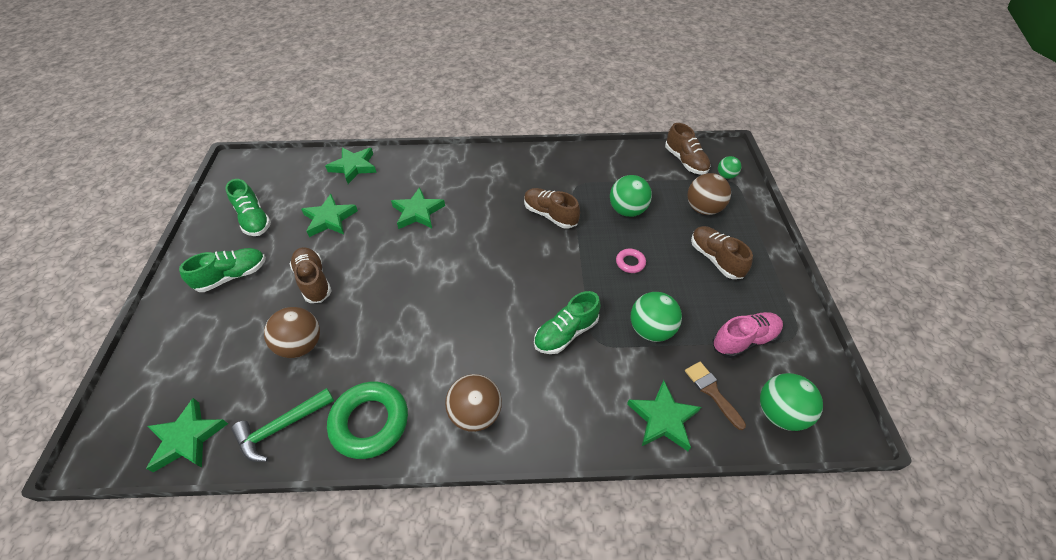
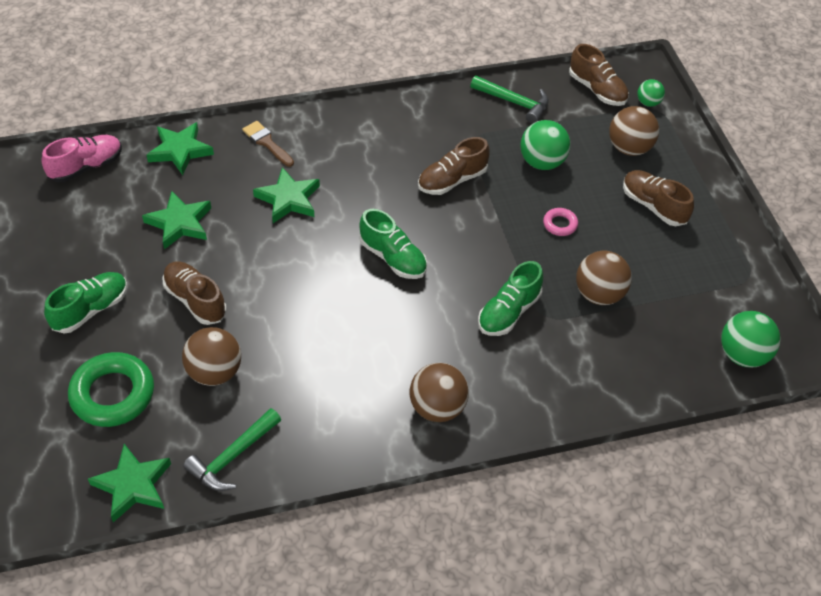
camera: 15 degrees left, 0 degrees up
(254, 219) = (81, 237): green shoe -> green shoe (393, 258)
(370, 422) = (327, 435): green ring -> green ring (112, 394)
(550, 215) = (452, 180): brown shoe -> brown shoe turned 60 degrees counterclockwise
(616, 163) = (514, 102): none -> green hammer
(651, 329) = (599, 294): green ball -> brown ball
(663, 419) = (630, 380): green star -> none
(712, 391) = (673, 346): brown brush -> brown brush (267, 143)
(744, 340) = (698, 290): pink shoe -> pink shoe (86, 167)

